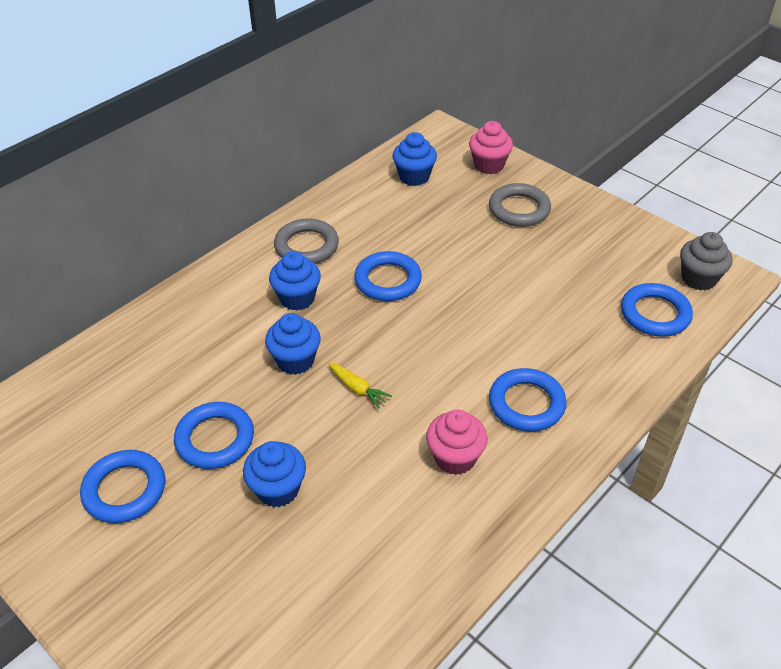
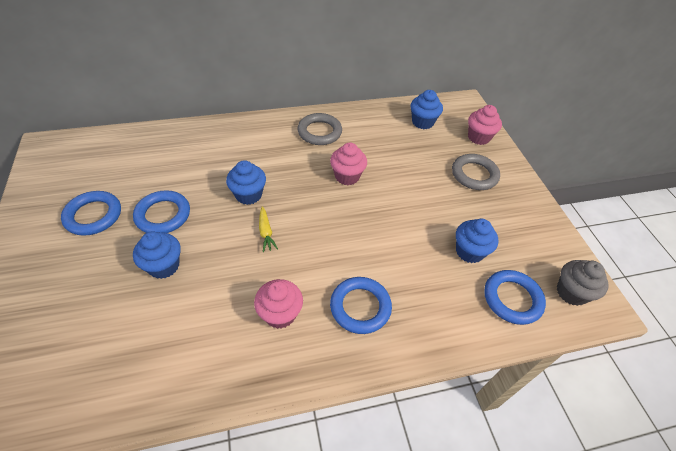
camera: 30 degrees right, 5 degrees up
(297, 298) = (285, 159): blue cupcake -> blue cupcake (469, 251)
(388, 280) = (347, 176): blue ring -> pink cupcake

